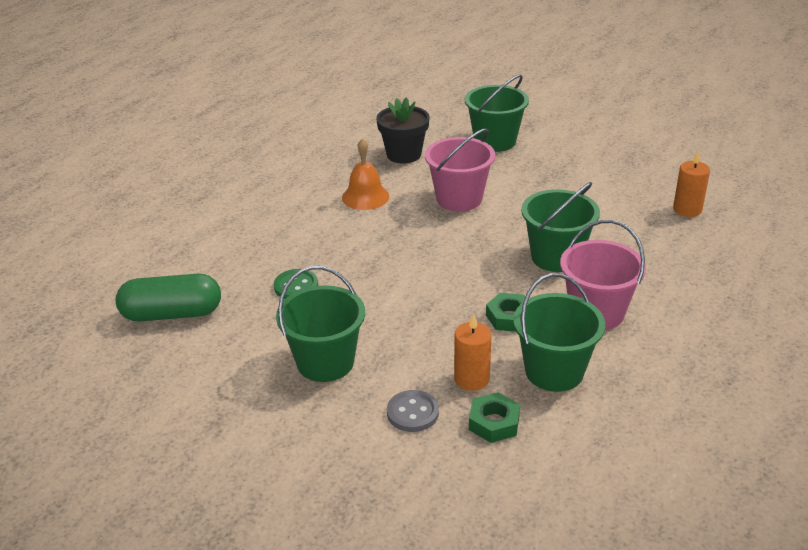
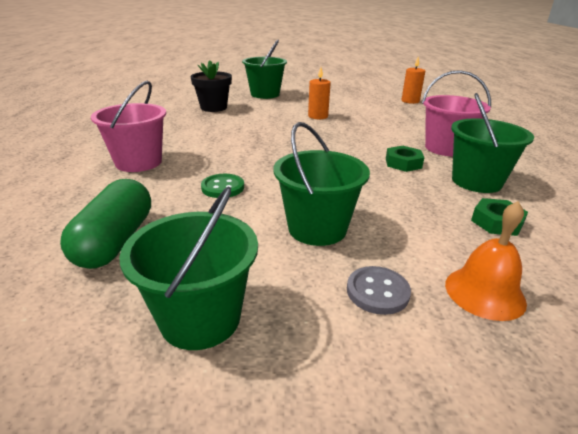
camera: 35 degrees left, 5 degrees down
(172, 314) = (116, 241): green capsule -> green capsule turned 45 degrees counterclockwise
(365, 197) = (213, 130): orange bell -> orange bell (484, 292)
(412, 413) = (436, 238): grey button -> grey button (377, 292)
(459, 199) = (280, 119): pink bucket -> pink bucket (138, 162)
(471, 379) = (438, 202): orange candle -> orange candle (318, 116)
(556, 257) = (380, 131): green bucket -> green bucket (200, 318)

